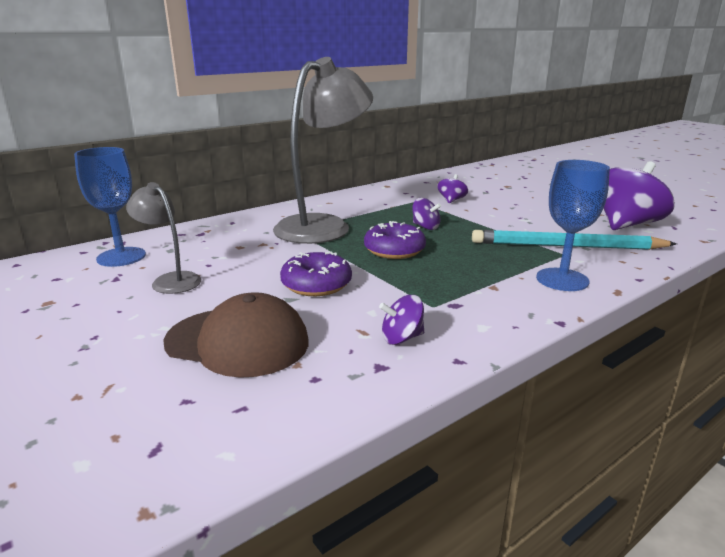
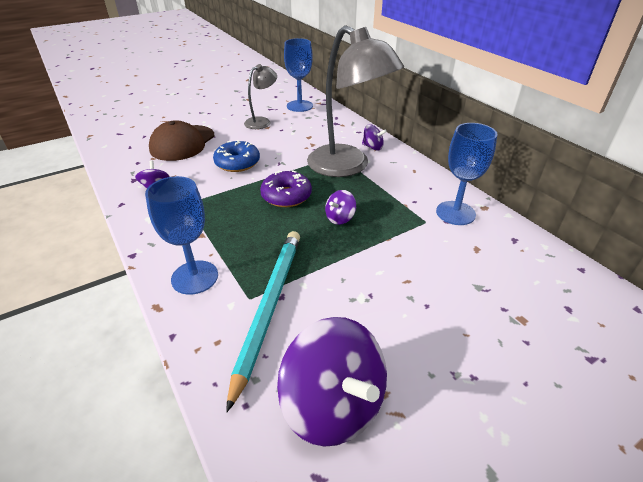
camera: 95 degrees right, 15 degrees up
(316, 284) = (237, 163): purple donut -> blue donut
(399, 193) = (455, 213): none -> blue goblet
(451, 200) = (431, 248): purple spinning top -> purple spinning top (372, 147)

